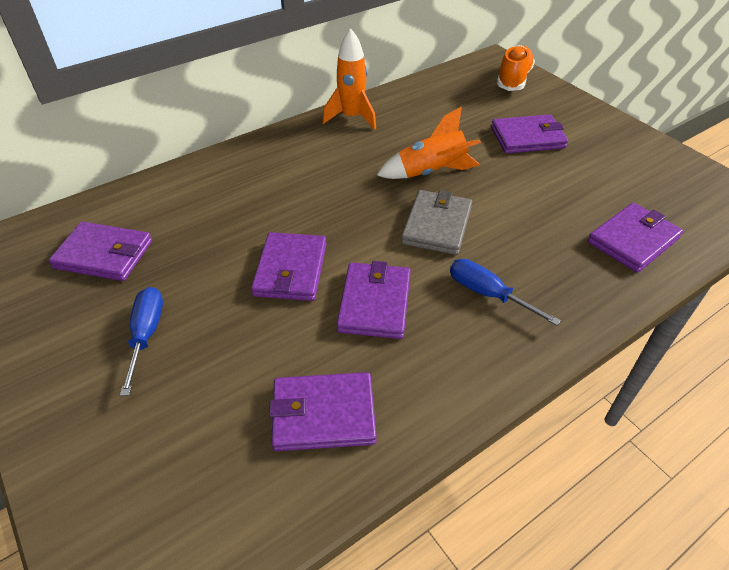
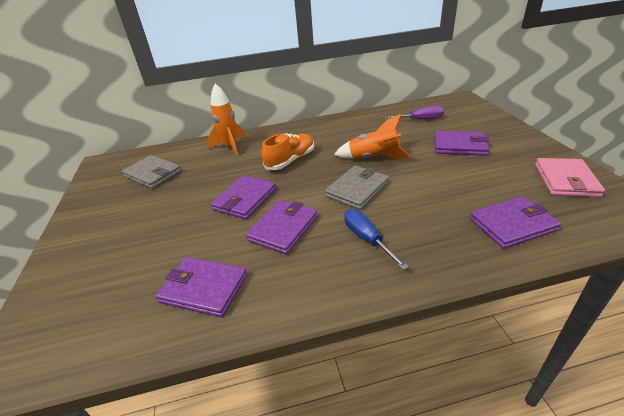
camera: 25 degrees right, 10 degrees down
(104, 255) = (152, 174): purple wallet -> grey wallet
(146, 335) = (141, 219): blue screwdriver -> none
(352, 118) = (341, 122): orange rocket -> orange rocket (230, 147)
(459, 101) = (420, 120): none -> purple screwdriver
(513, 79) = (469, 111): orange shoe -> orange shoe (290, 160)
(660, 171) = (565, 180): none -> pink wallet

